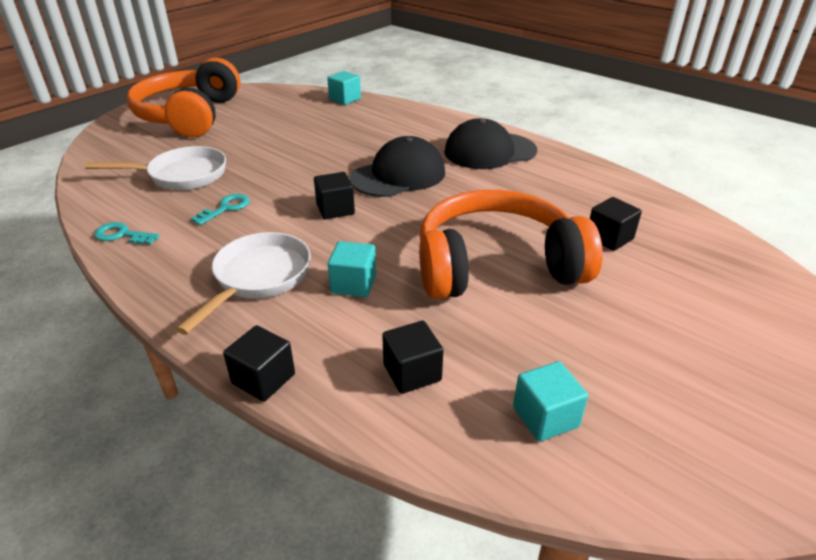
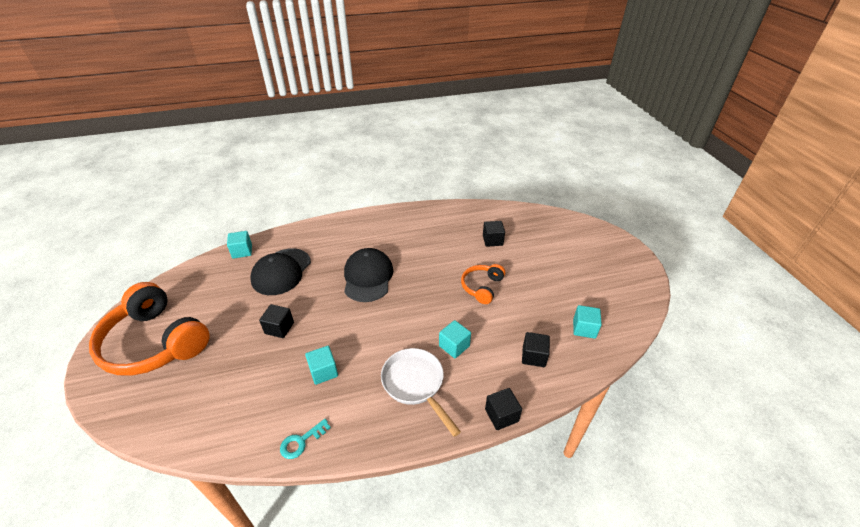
camera: 55 degrees left, 5 degrees up
(182, 175) = (251, 380): white pan -> none
(225, 208) = (323, 371): turquoise key -> turquoise cube
(335, 209) = (377, 320): black cube -> black cube (279, 328)
(489, 151) = (381, 230): black cap -> black cap (281, 271)
(496, 265) = (482, 287): orange headphones -> orange headphones, size x0.50

